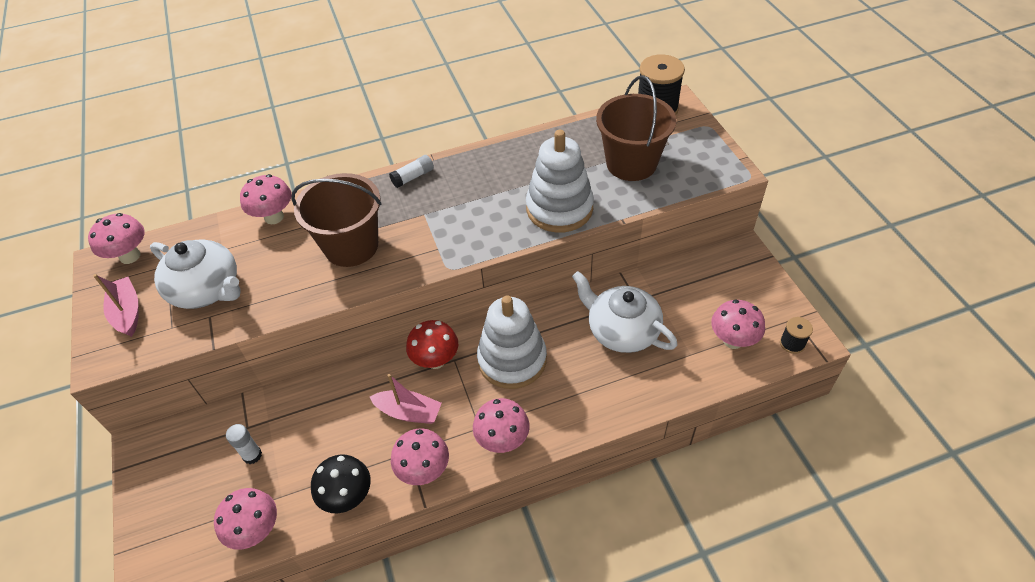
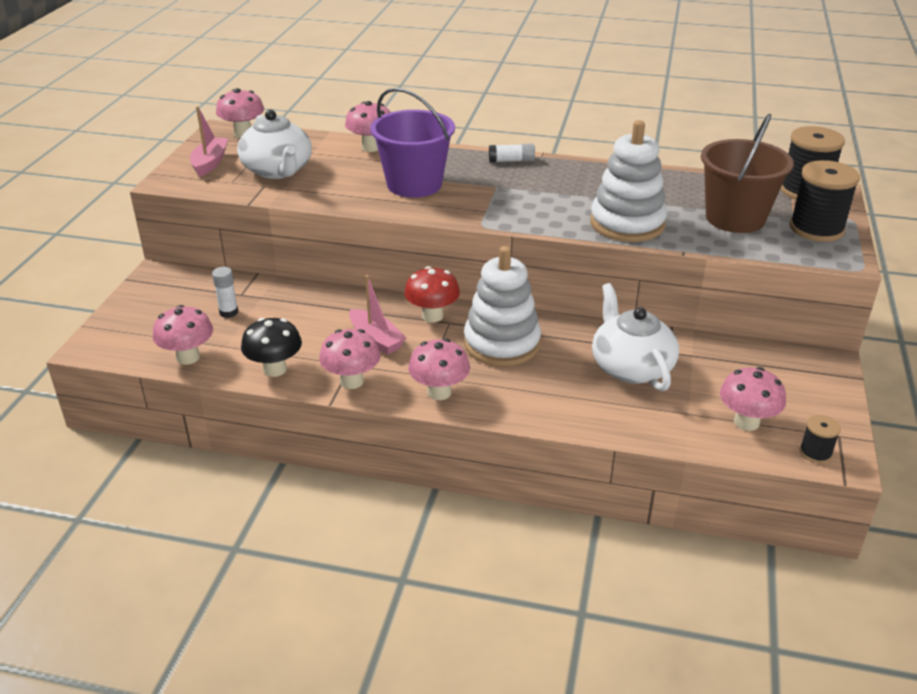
camera: 30 degrees right, 15 degrees down
(351, 246) = (414, 184): brown bucket -> purple bucket
(693, 148) = (816, 229): none -> black spool

